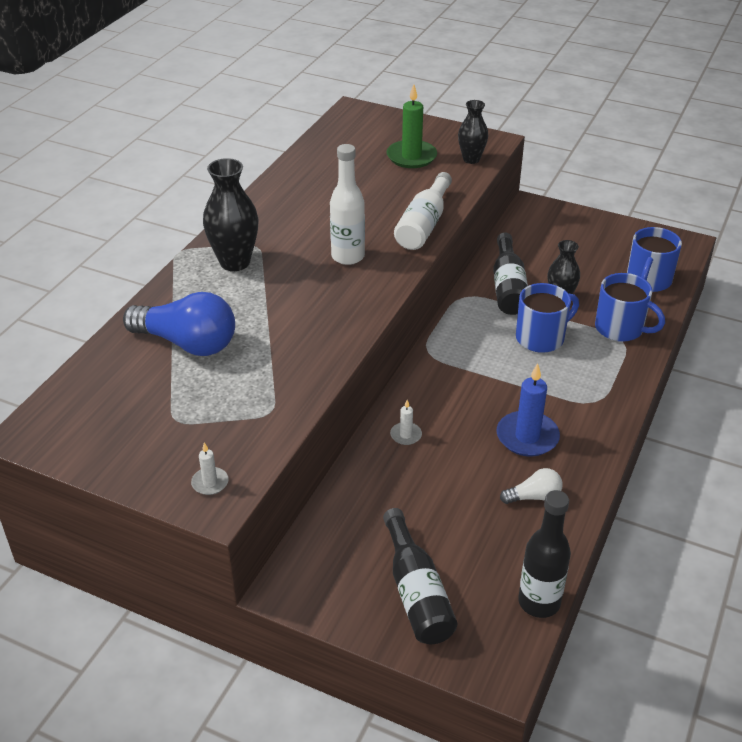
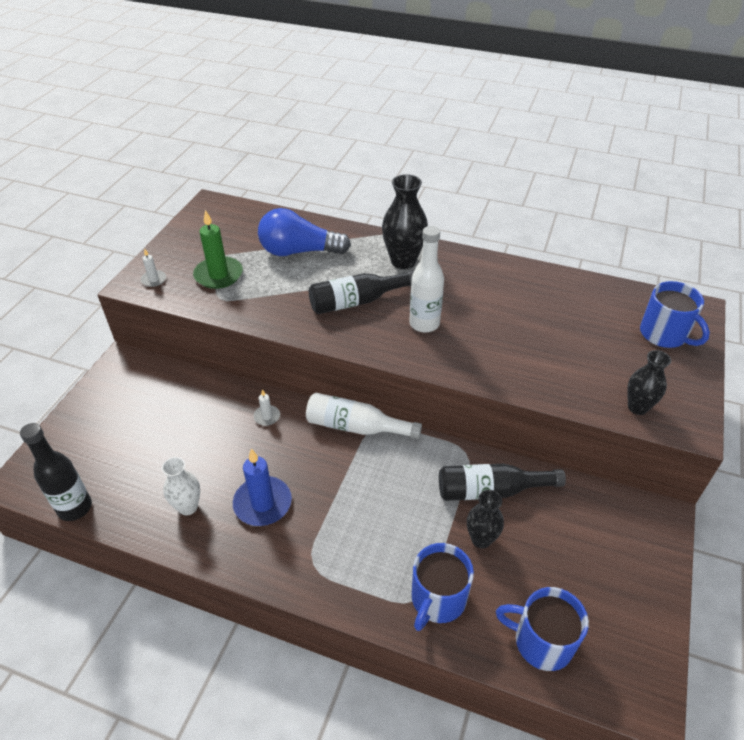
camera: 85 degrees right, 5 degrees up
(187, 343) = (299, 251): blue light bulb -> blue light bulb turned 75 degrees clockwise
(411, 157) = (620, 357): green candle -> green candle (218, 275)
(416, 592) = (103, 430): black bottle -> black bottle (357, 301)
(424, 224) = (491, 372): white bottle -> white bottle (356, 427)
(534, 497) = (188, 507): white light bulb -> white vase
(541, 338) = (409, 519): blue mug -> blue mug (664, 334)

